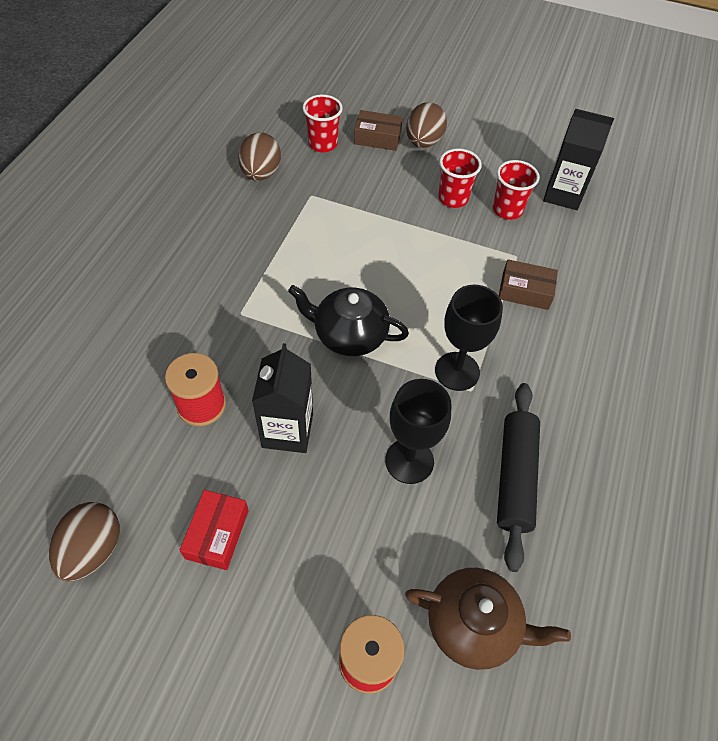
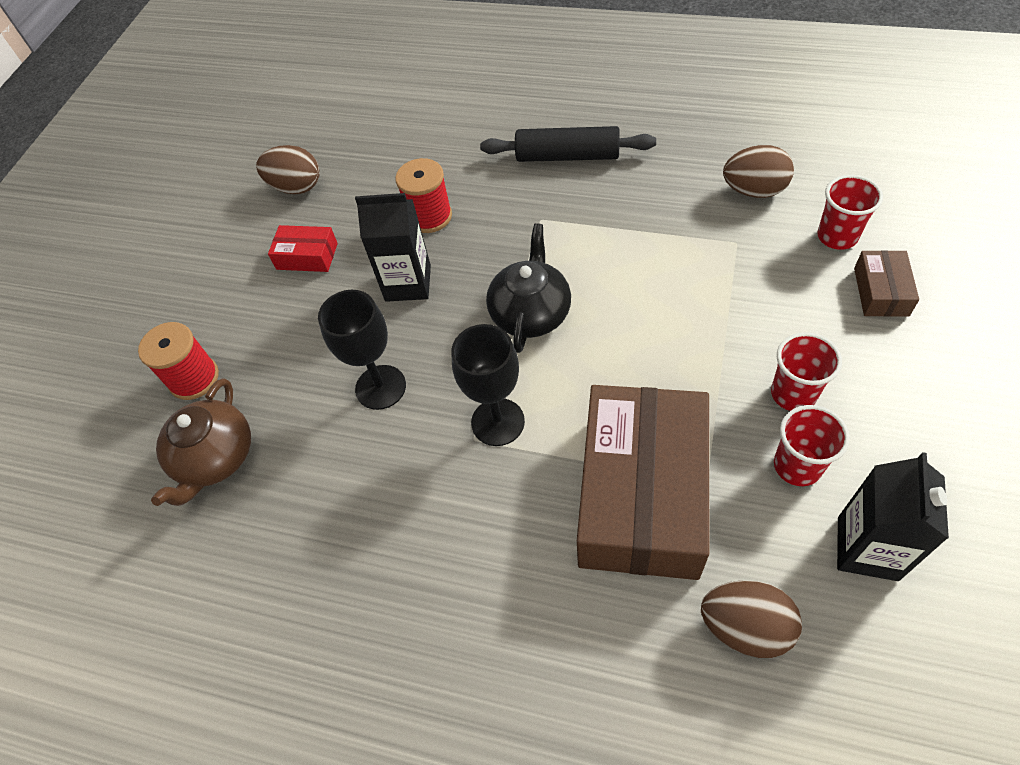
camera: 95 degrees right, 0 degrees up
(423, 142) = (900, 346): brown egg -> brown egg (745, 627)
(515, 477) = (365, 489): black rolling pin -> black rolling pin (567, 156)
(525, 291) = (642, 494): brown box -> brown box, size x2.34

